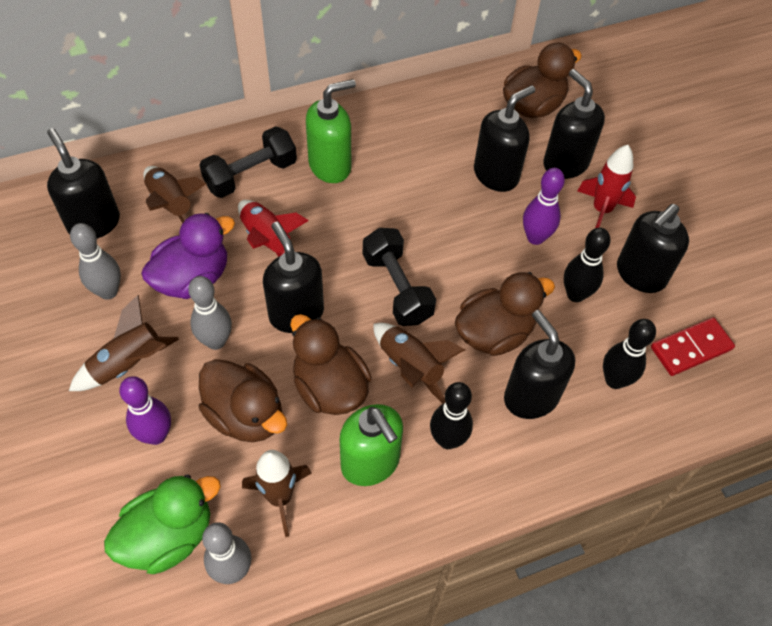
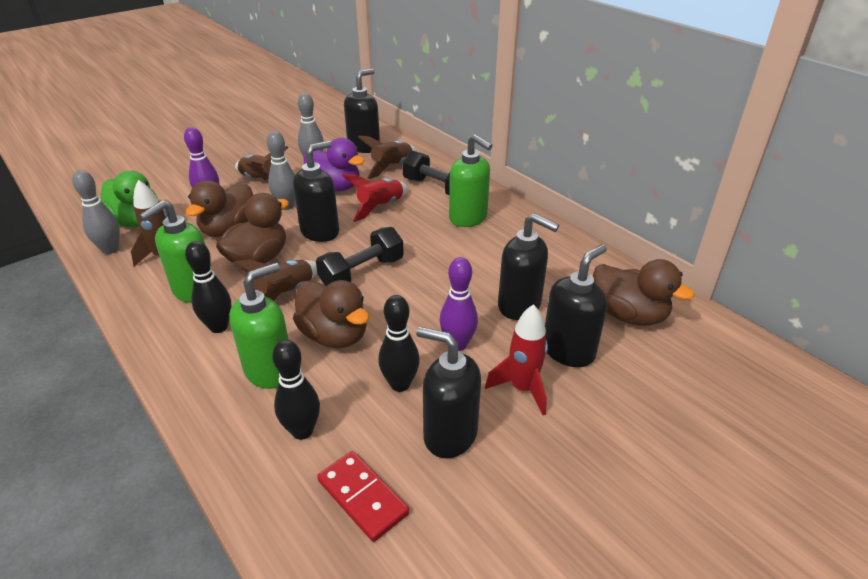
camera: 75 degrees right, 20 degrees down
(530, 397) = (270, 370): black soap dispenser -> green soap dispenser

